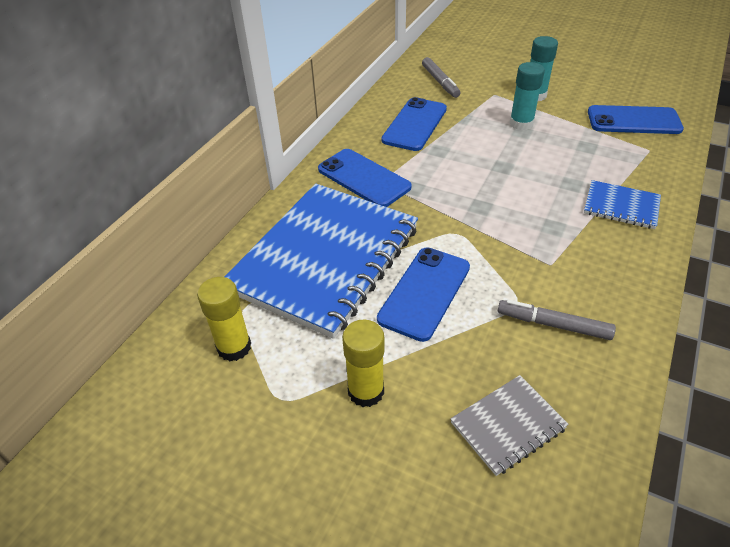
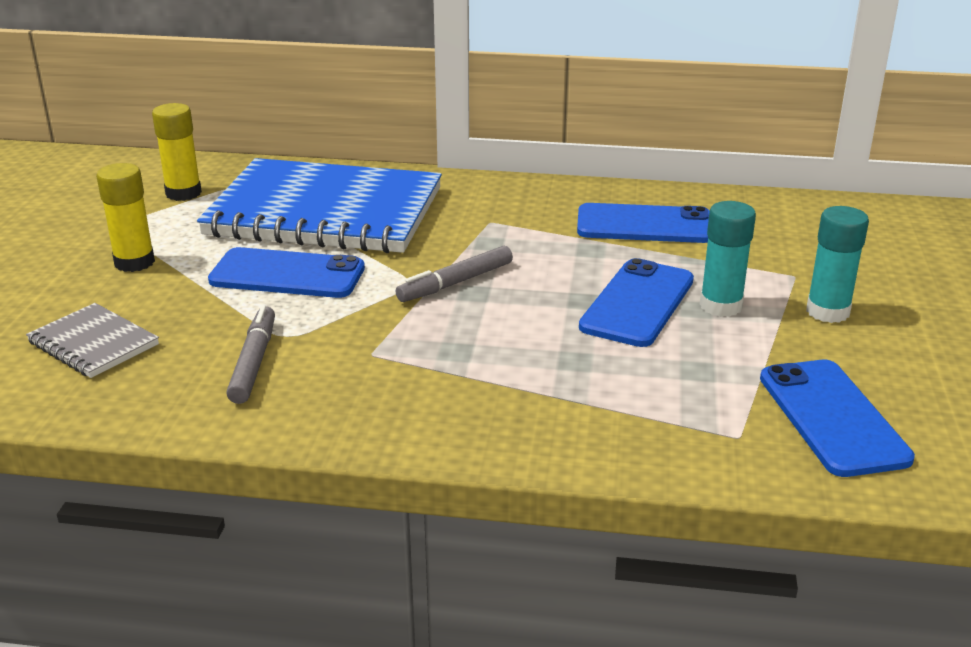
camera: 70 degrees right, 15 degrees down
(364, 178) = (491, 210): blue phone -> blue phone (638, 303)
(440, 82) = (788, 228): grey marker -> grey marker (456, 283)
(621, 206) = (539, 408): blue notebook -> none

